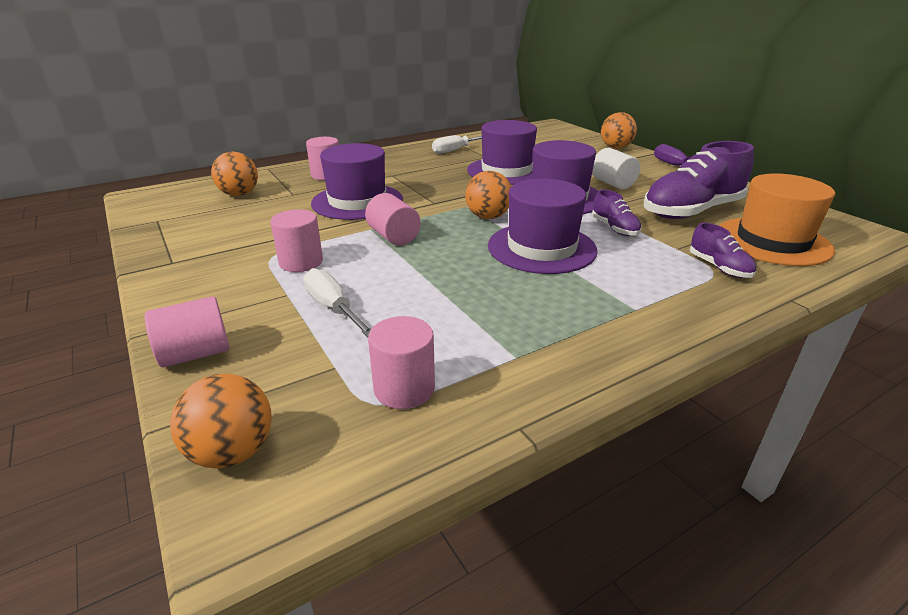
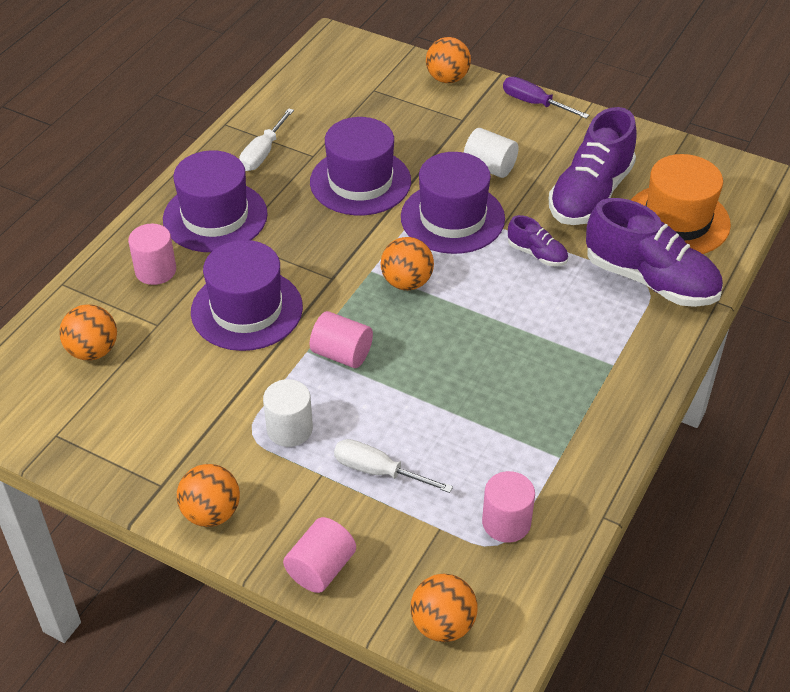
camera: 30 degrees left, 15 degrees up
(177, 287) = (211, 513): none -> orange ball
(301, 262) = (289, 429): pink cylinder -> white cylinder
(541, 248) = (491, 313): purple hat -> purple hat (215, 216)
(719, 267) = (650, 280): purple shoe -> purple shoe, size x2.10

